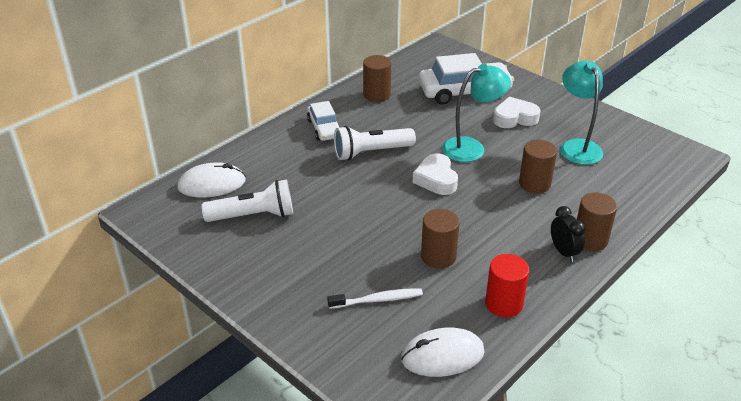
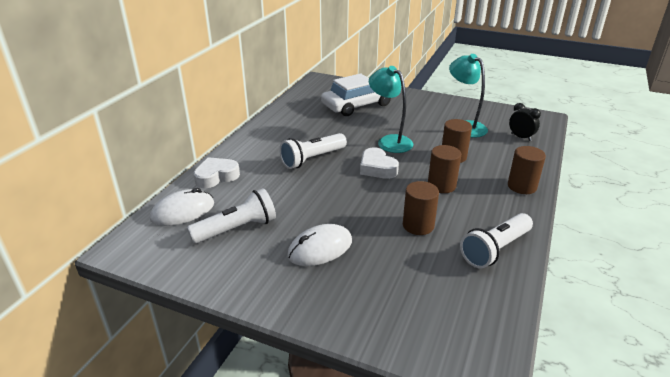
camera: 20 degrees left, 5 degrees down
(324, 128) = (262, 149): white car -> none
(377, 94) = (291, 118): brown cylinder -> brown cylinder (441, 185)
(377, 300) = (391, 273): white toothbrush -> none
(442, 355) = (477, 306): white mouse -> white mouse (320, 248)
(472, 148) = (389, 141): turquoise lamp -> turquoise lamp turned 90 degrees counterclockwise
(504, 304) = (495, 250): red cylinder -> white flashlight
(514, 118) = (407, 116): white heart -> white heart (216, 176)
(564, 252) = (510, 200): black clock -> black clock (521, 137)

